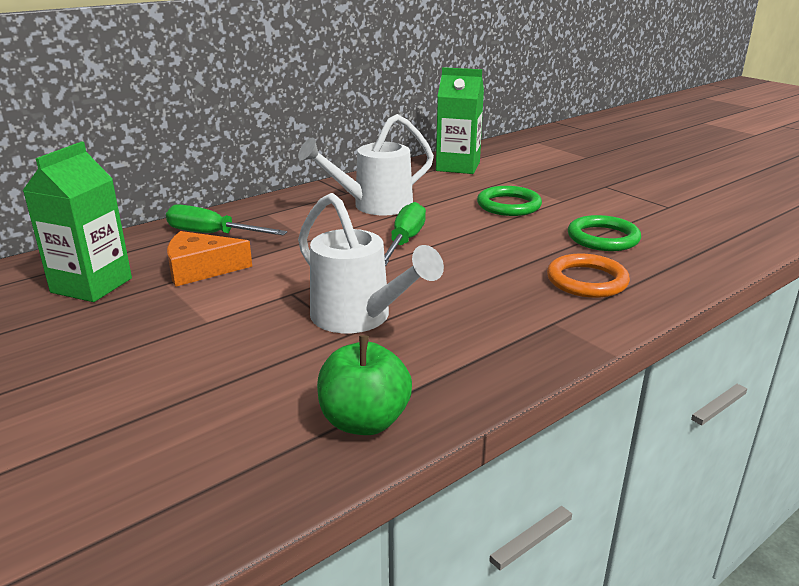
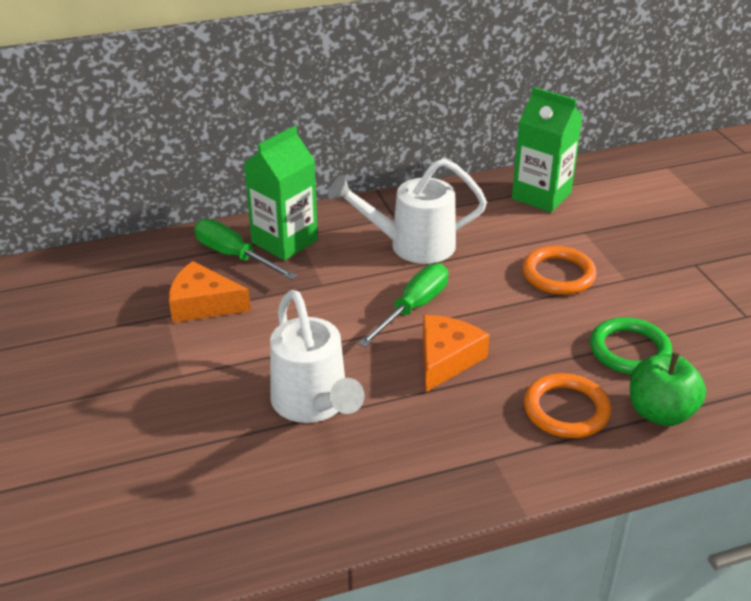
camera: 20 degrees right, 10 degrees up
(91, 285) = (103, 304): green carton -> green carton (284, 241)
(364, 421) = (256, 526): green apple -> green apple (660, 412)
(459, 267) = (446, 359): none -> orange cheese
(508, 205) = (558, 274): green ring -> orange ring

